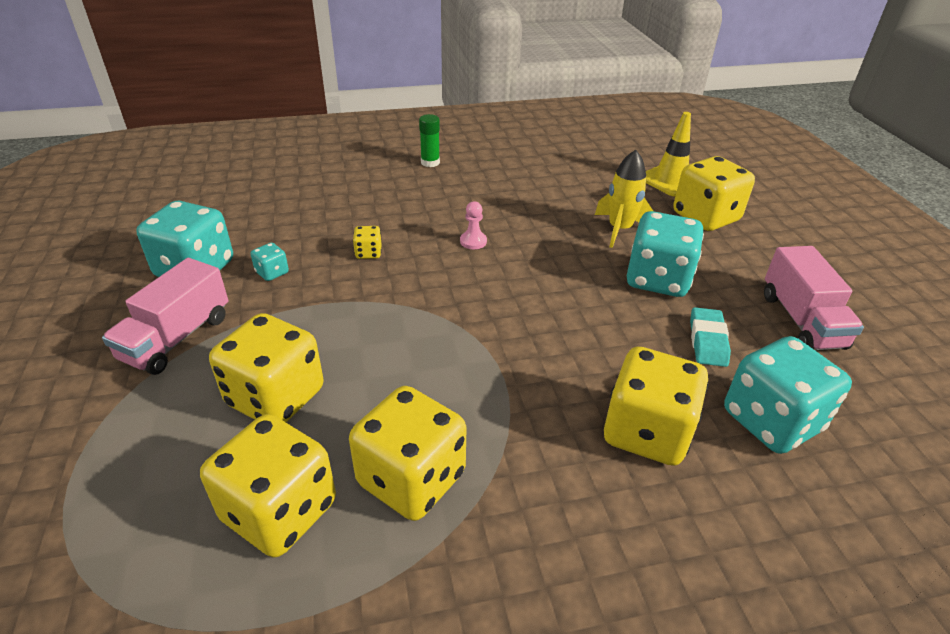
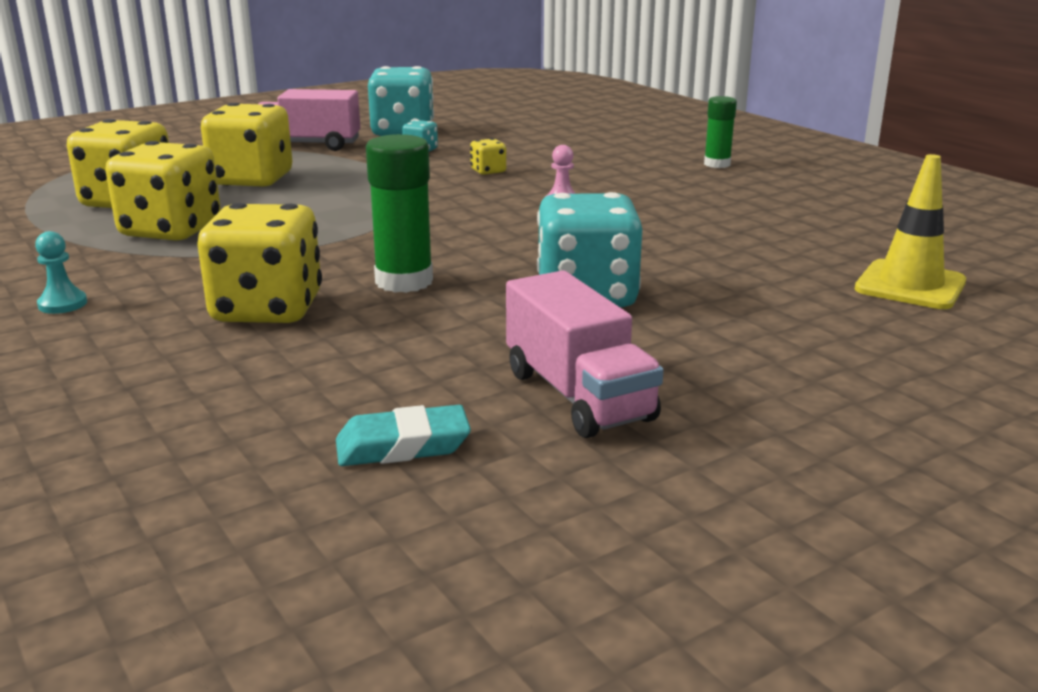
camera: 70 degrees right, 15 degrees down
(598, 581) = (63, 304): none -> turquoise pawn
(608, 349) = (404, 281): none -> green glue stick
(619, 230) = (692, 265): yellow rocket -> none
(705, 217) = (819, 316): yellow dice -> none
(707, 341) = (465, 332): turquoise eraser -> turquoise eraser (403, 446)
(771, 421) = (319, 375): turquoise dice -> none
(801, 320) = (578, 395): pink truck -> pink truck turned 90 degrees counterclockwise

